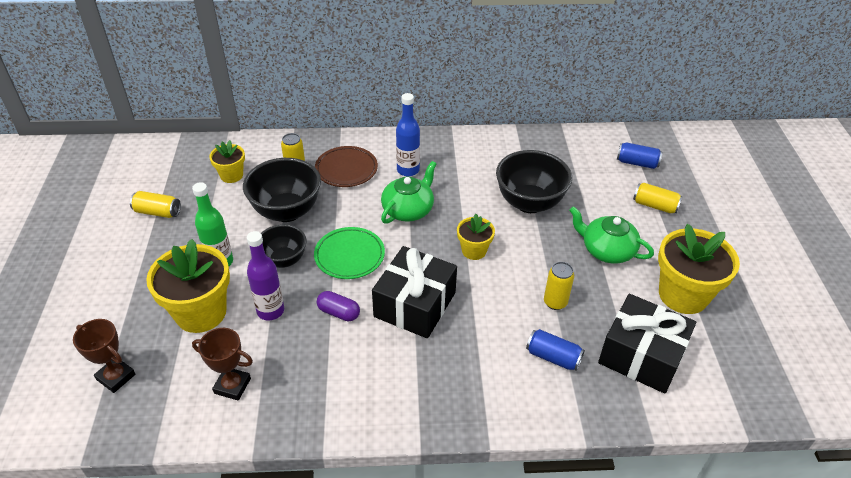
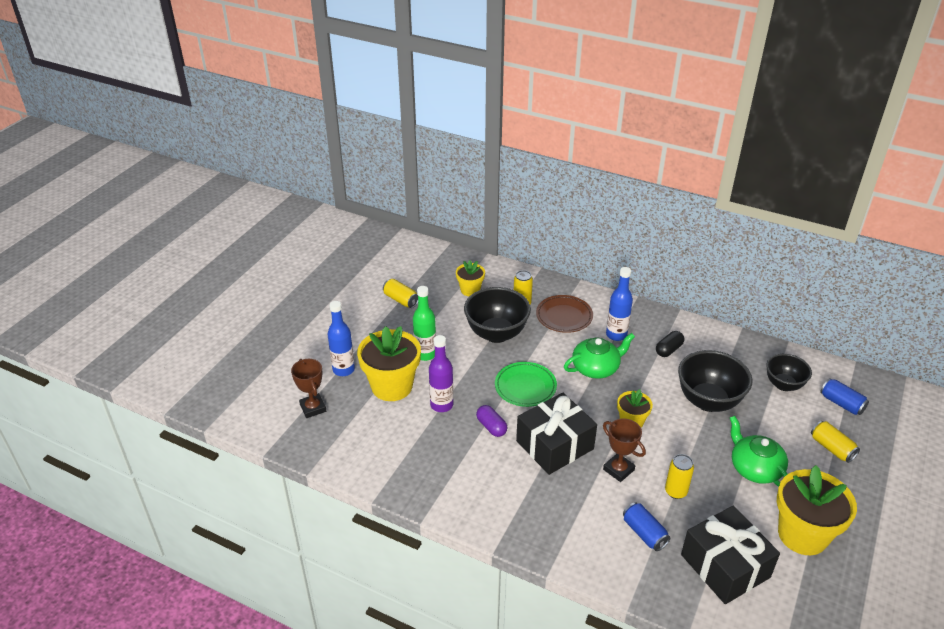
camera: 30 degrees right, 5 degrees down
(131, 316) = (343, 370): none -> blue bottle
(232, 386) = (385, 447): brown trophy -> brown trophy (618, 470)
(284, 260) = (473, 371): black bowl -> black bowl (783, 385)
(465, 167) = (668, 350): none -> black capsule

